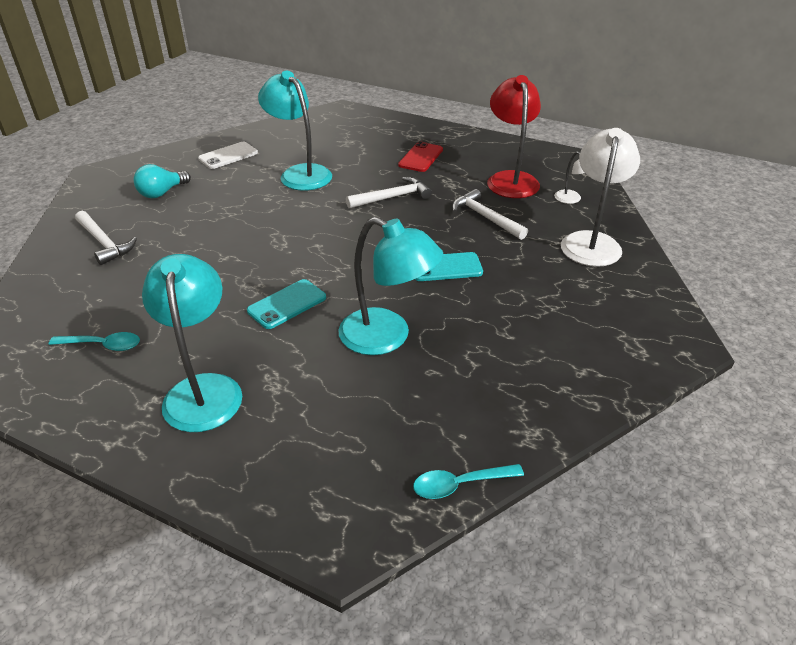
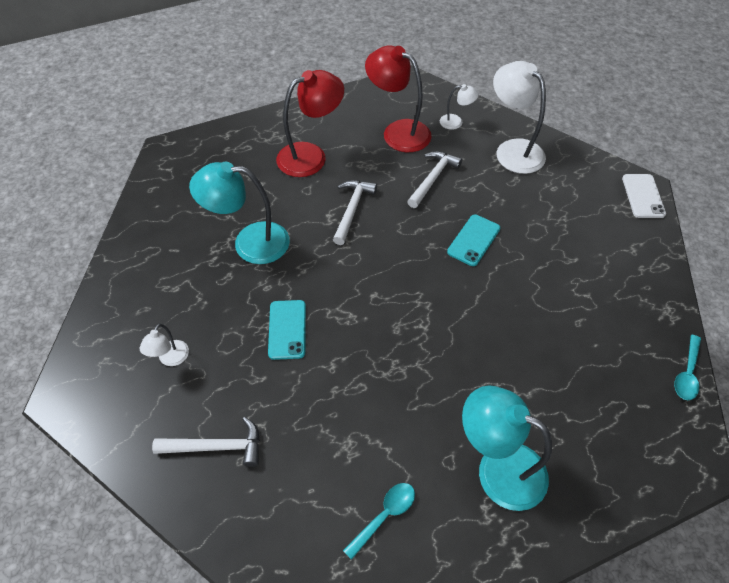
camera: 50 degrees left, 15 degrees up
(162, 193) = (171, 359): turquoise light bulb -> white lamp
(228, 156) = (157, 274): white phone -> white phone (643, 196)
(287, 304) = (436, 359): turquoise phone -> turquoise phone (287, 329)
(387, 337) = (525, 323): turquoise lamp -> none
(421, 157) = (311, 156): red phone -> red lamp
(485, 217) = (433, 178): white hammer -> white hammer turned 120 degrees clockwise

